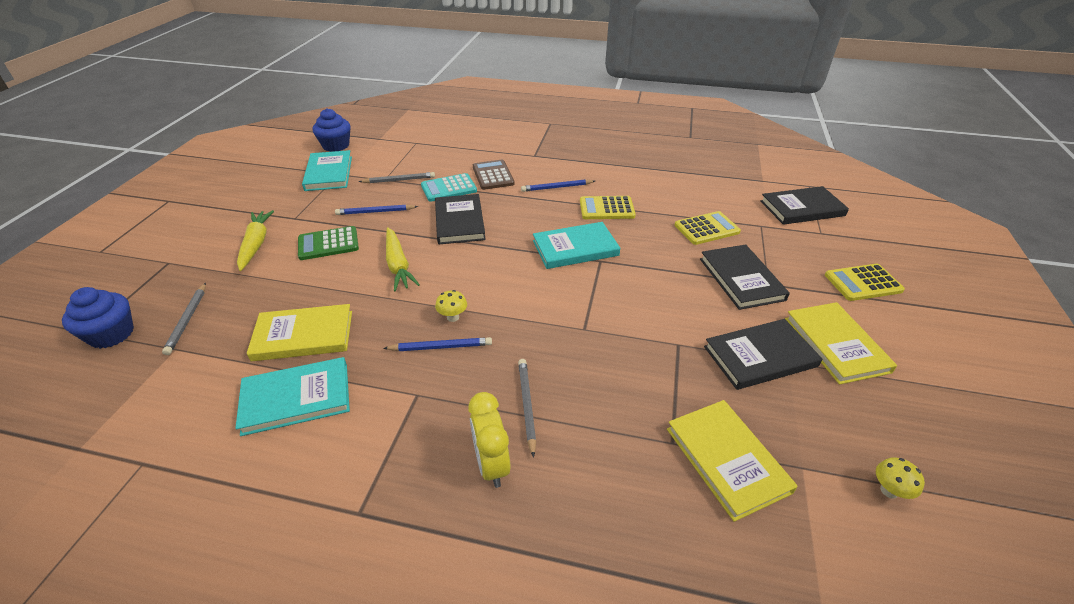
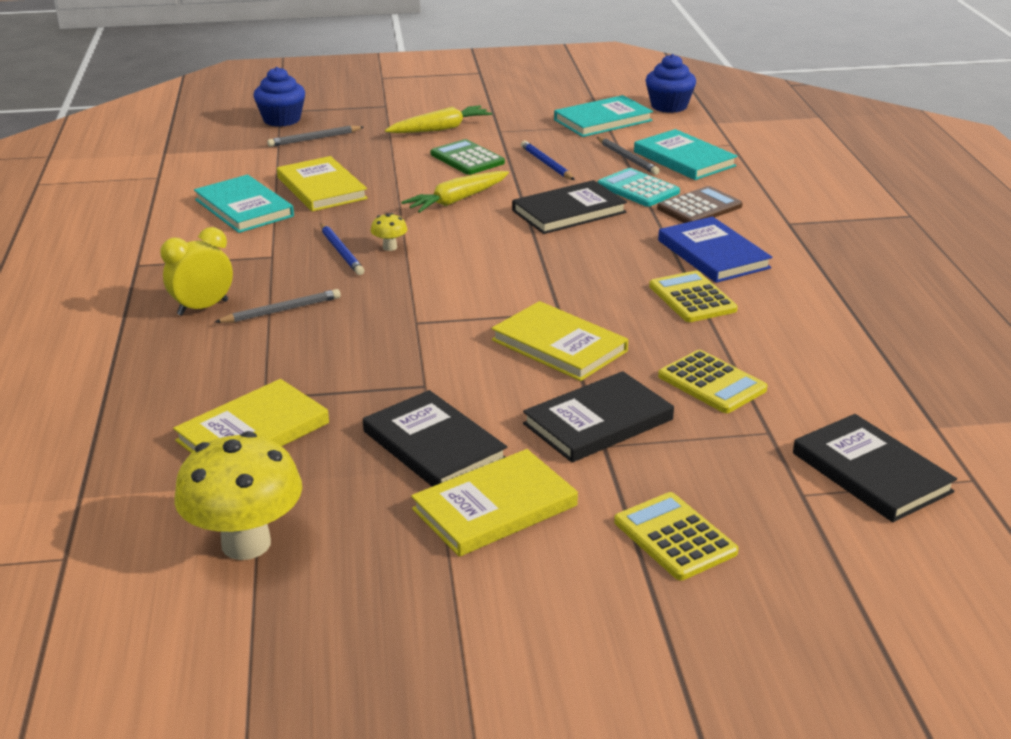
camera: 70 degrees right, 10 degrees down
(556, 187) = (713, 254): blue pencil -> blue book
(575, 248) = (573, 291): turquoise book -> turquoise book (684, 159)
(644, 271) = (559, 345): none -> yellow book
(889, 490) = (246, 544): yellow mushroom -> yellow mushroom, size x2.35

